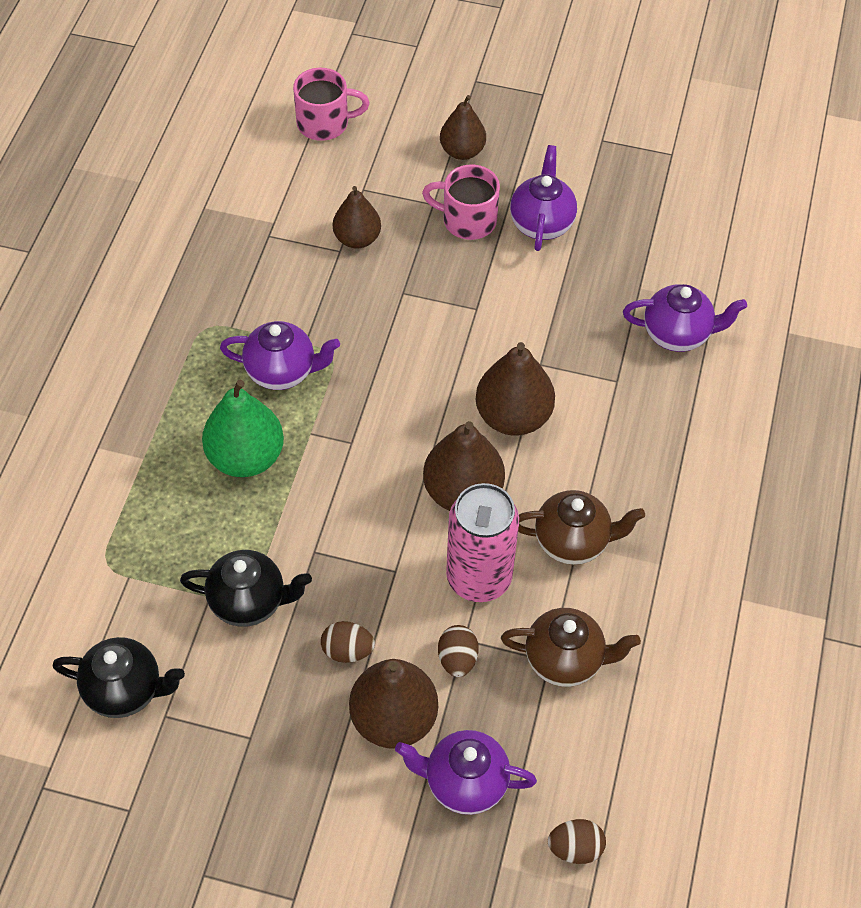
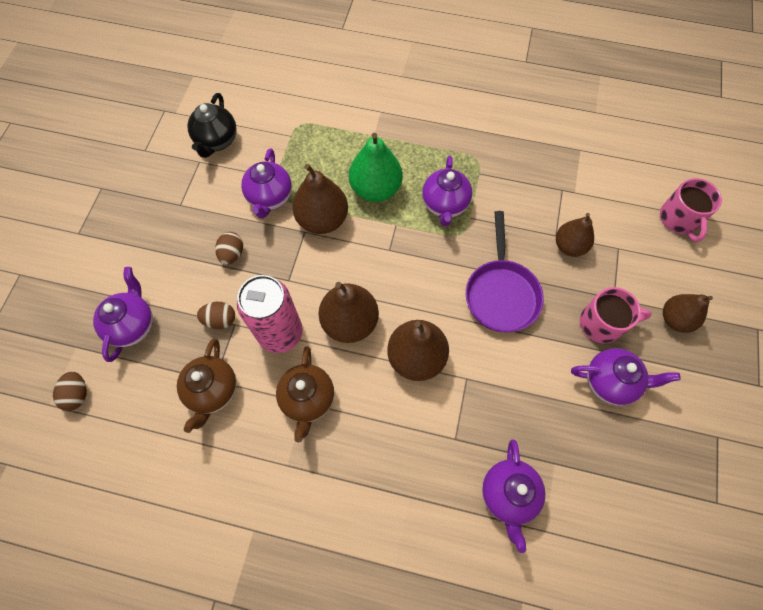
camera: 90 degrees right, 10 degrees up
(249, 602) = (270, 198): black teapot -> purple teapot
(393, 719) = (182, 282): brown pear -> brown pear (322, 219)
(423, 318) = (501, 293): none -> purple pan
(467, 220) = (602, 323): pink mug -> pink mug turned 75 degrees clockwise

